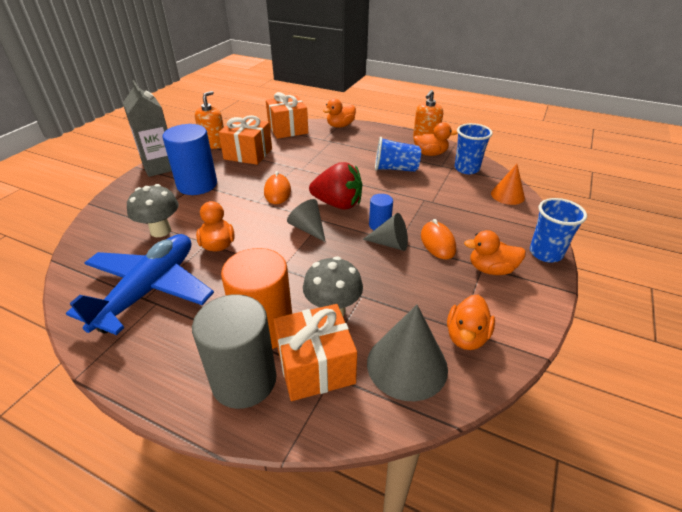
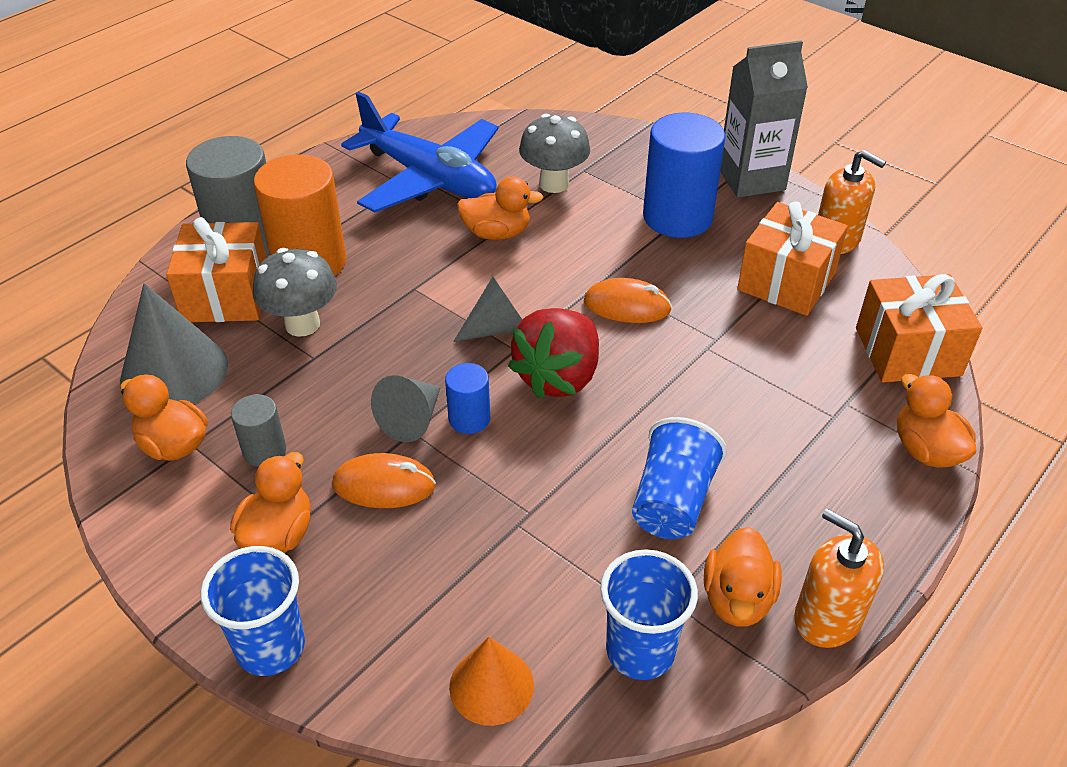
camera: 105 degrees right, 5 degrees up
(444, 292) = (264, 451): none -> grey cylinder

